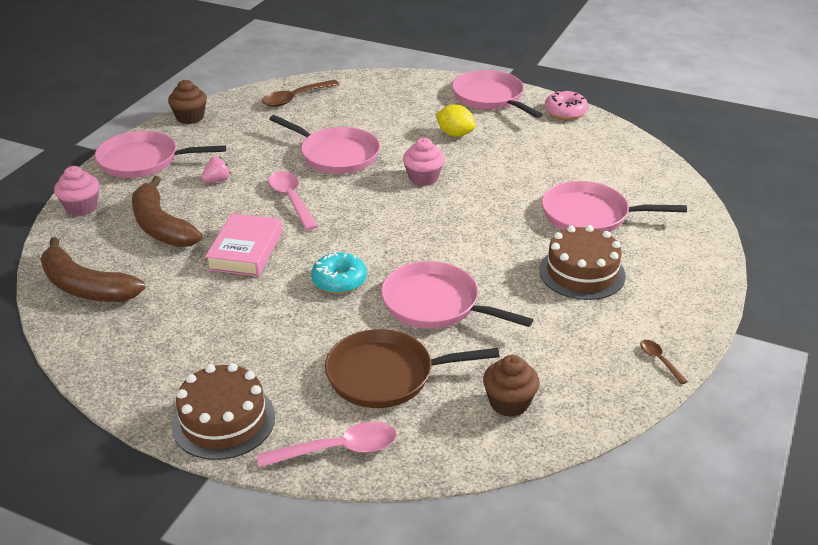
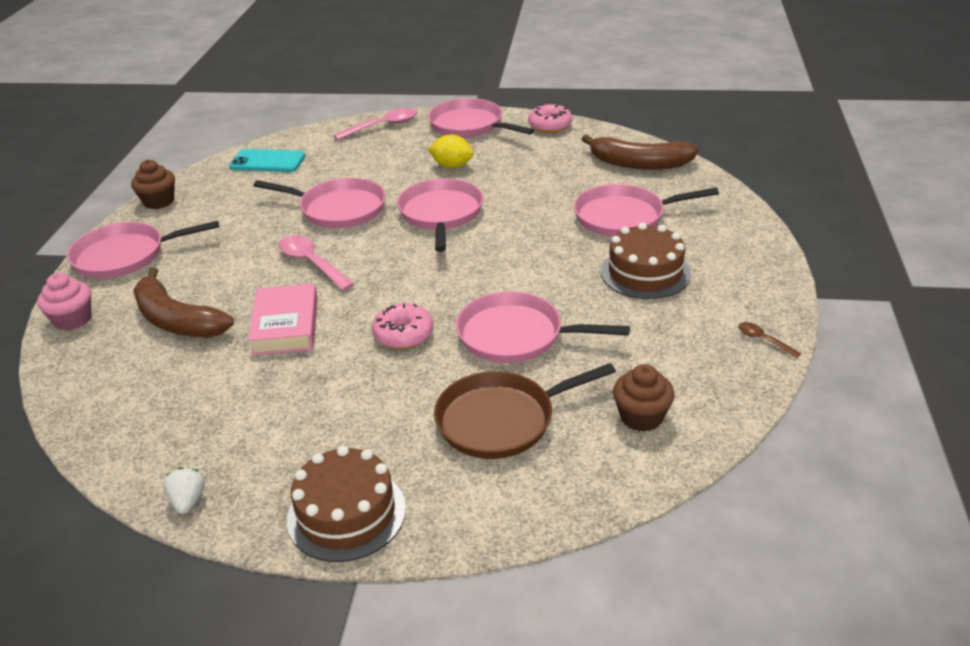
camera: 15 degrees left, 0 degrees up
(85, 286) = (116, 404): brown banana -> brown banana (638, 163)
(107, 379) = (188, 501): none -> white strawberry
(217, 180) = (219, 260): pink strawberry -> none
(295, 98) = (267, 161): brown spoon -> turquoise phone
(338, 449) = (489, 511): pink spoon -> pink spoon (383, 126)
(339, 281) = (403, 334): turquoise donut -> pink donut
(423, 178) = (441, 214): pink cupcake -> pink pan

